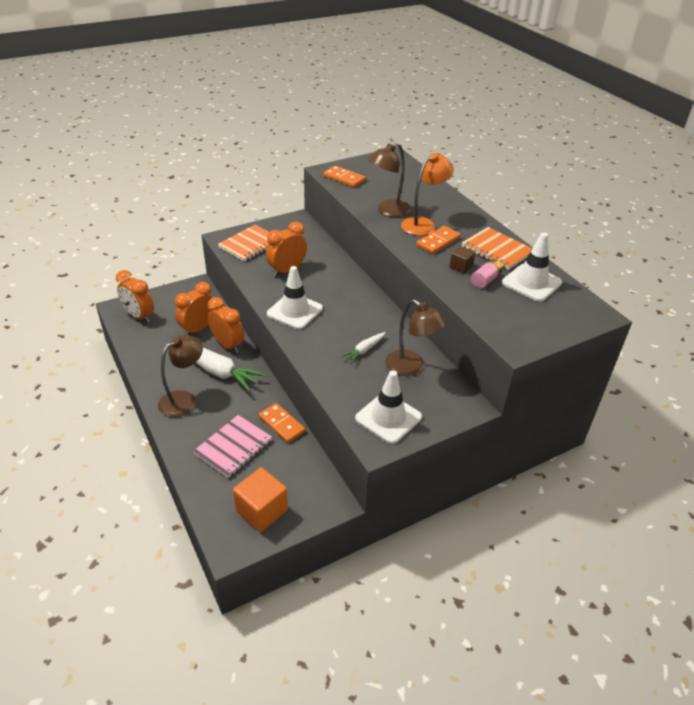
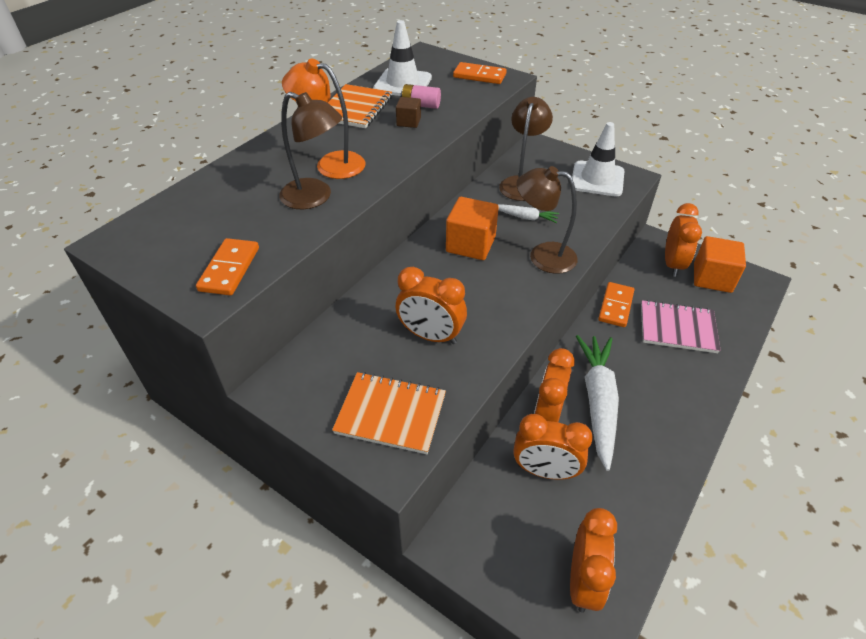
camera: 115 degrees left, 5 degrees up
(184, 400) = (668, 407): brown lamp -> brown lamp (542, 256)
(295, 311) = (511, 292): white traffic cone -> none
(297, 493) = (672, 264): none -> orange clock
(353, 312) = (470, 244): none -> orange cube
(438, 242) = (367, 145): orange domino -> orange domino (479, 76)

